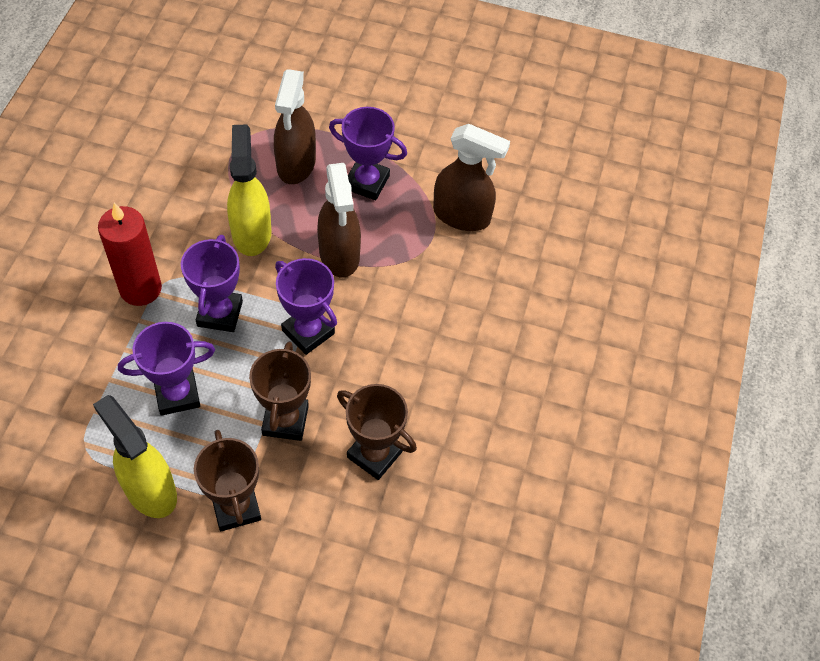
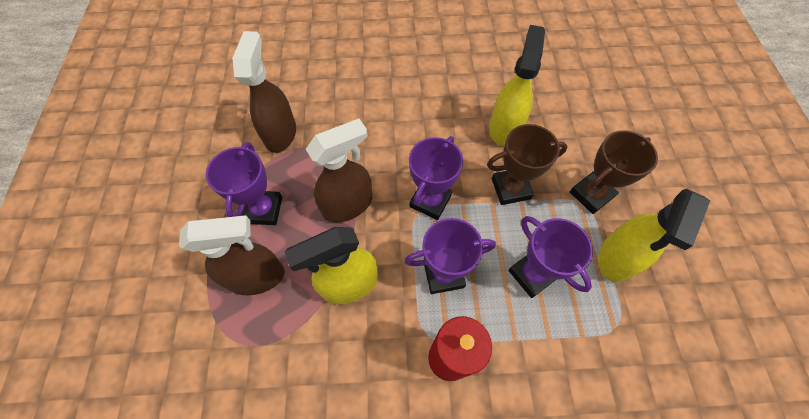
camera: 105 degrees left, 5 degrees up
(374, 454) = (505, 127): brown trophy -> yellow spray bottle

